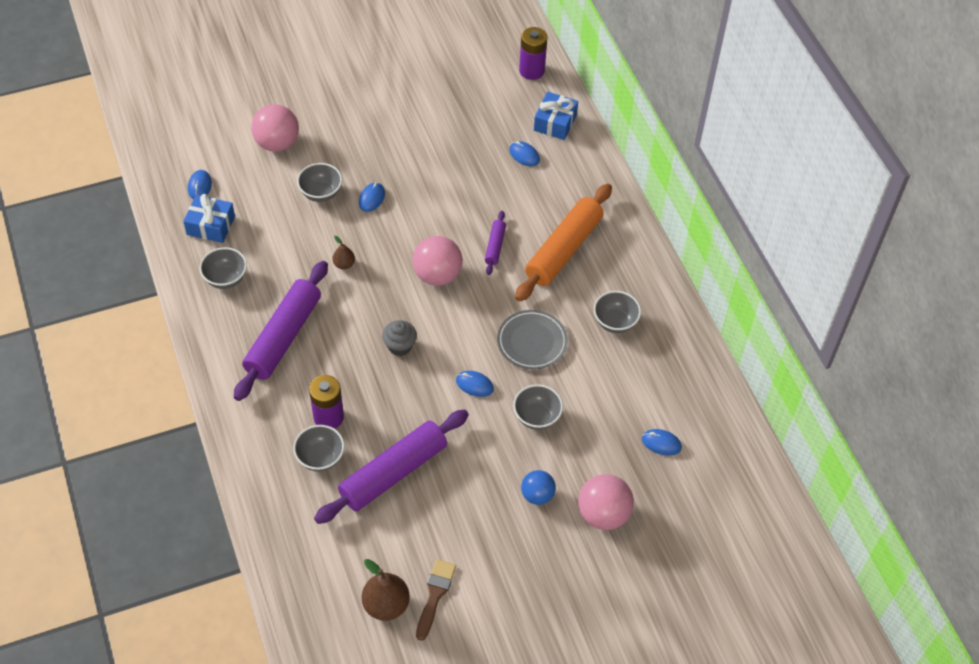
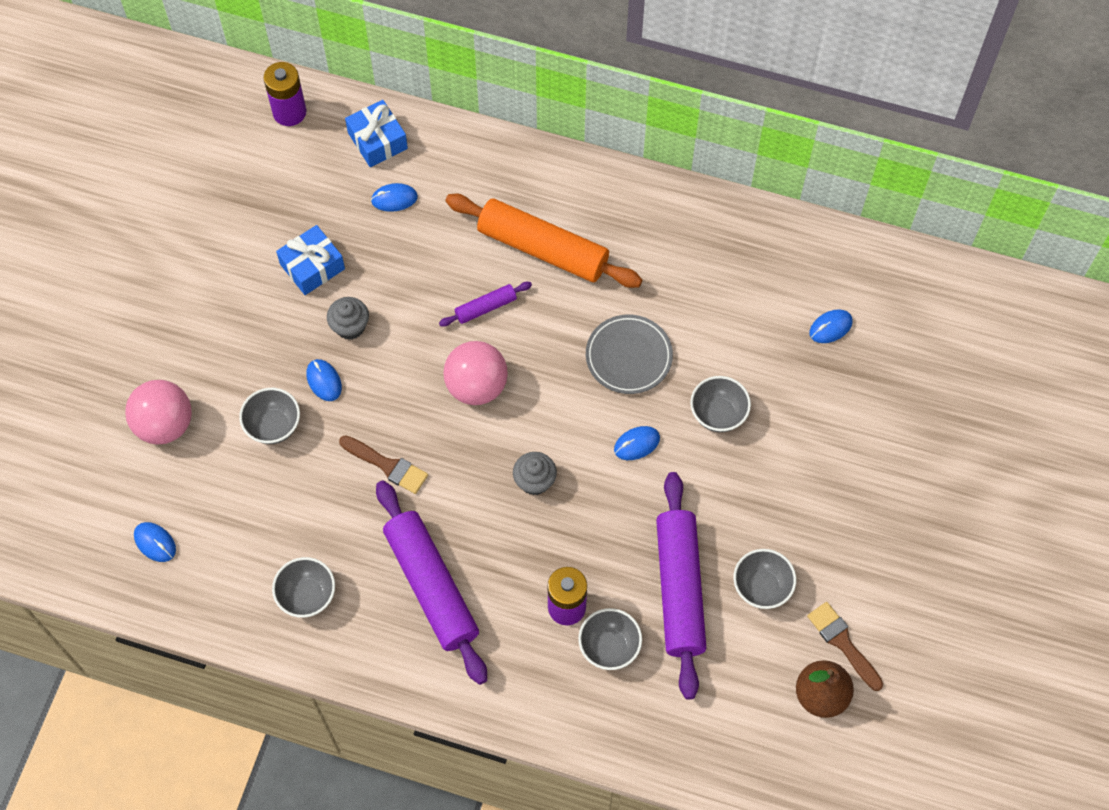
camera: 50 degrees left, 10 degrees up
(211, 225) = (221, 565): blue gift -> blue gift (312, 266)
(344, 264) = (387, 465): brown pear -> brown brush
(419, 188) = (350, 327): none -> grey cupcake
(495, 246) = (485, 307): purple rolling pin -> purple rolling pin turned 75 degrees counterclockwise
(537, 495) = (804, 475): blue ball -> none
(564, 249) = (543, 248): orange rolling pin -> orange rolling pin turned 45 degrees counterclockwise
(603, 514) = (867, 433): pink ball -> none
(615, 322) = (666, 267): grey bowl -> grey bowl (761, 587)

